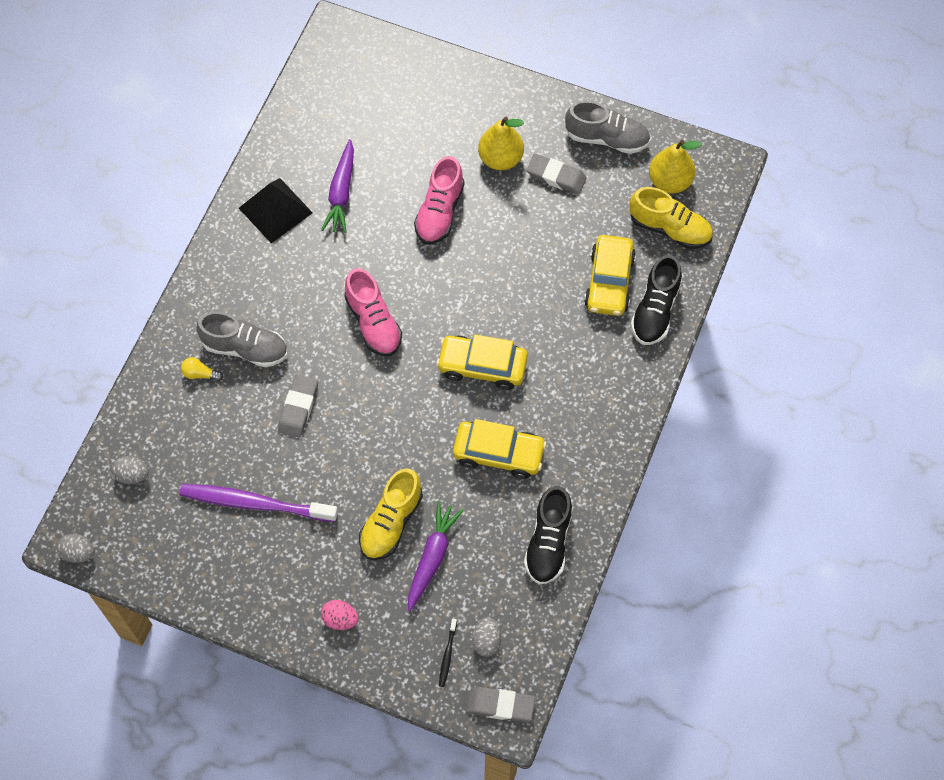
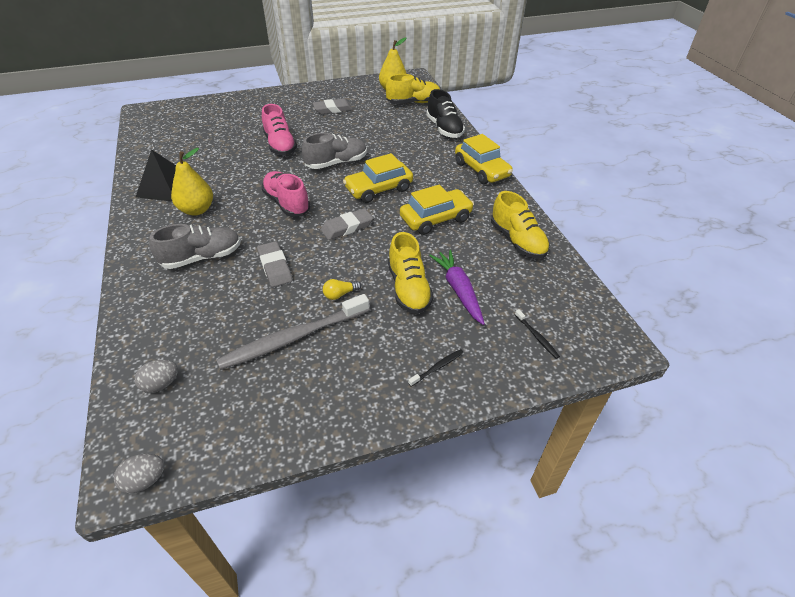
camera: 40 degrees left, 20 degrees down
(200, 374) = (175, 289): yellow light bulb -> yellow light bulb (340, 294)
(254, 503) = (293, 338): purple toothbrush -> grey toothbrush
(340, 619) = (437, 367): pink egg -> black toothbrush
(341, 192) = (207, 162): purple carrot -> none
(373, 322) = (287, 203): pink shoe -> pink shoe turned 150 degrees counterclockwise
(486, 641) = (549, 312): grey egg -> none
(500, 159) = (294, 115): yellow pear -> yellow pear (197, 210)
(500, 705) = (607, 341): grey eraser -> grey eraser (347, 227)
(548, 542) = (517, 241): black shoe -> yellow shoe
(607, 138) = (344, 89): grey shoe -> grey shoe (336, 163)
(609, 282) = (407, 130): yellow car -> yellow car (481, 170)

